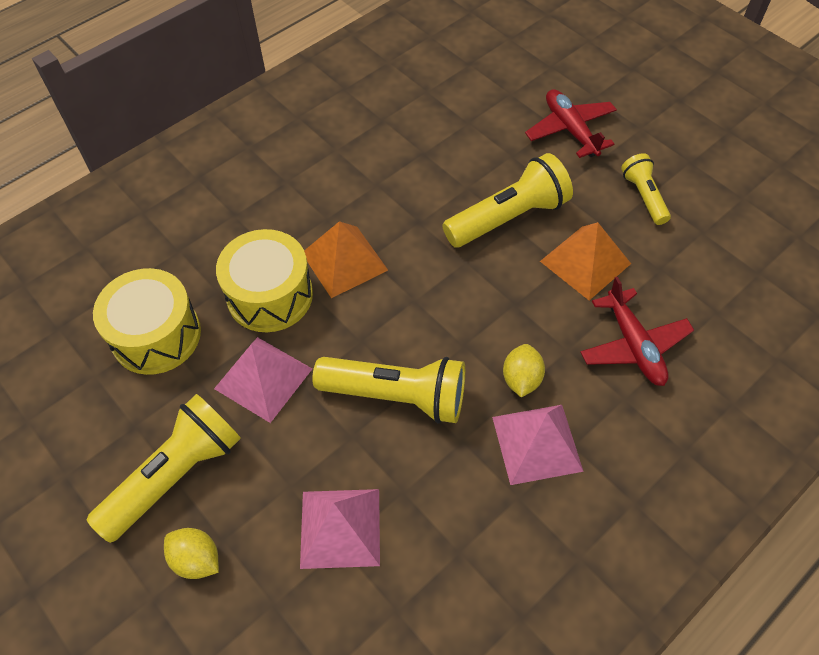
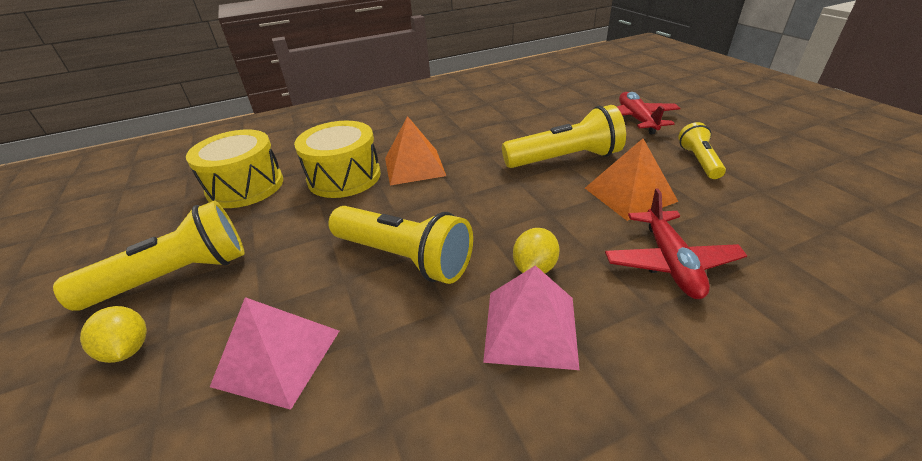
camera: 20 degrees right, 20 degrees down
(263, 378) = (300, 225): pink pyramid -> none

